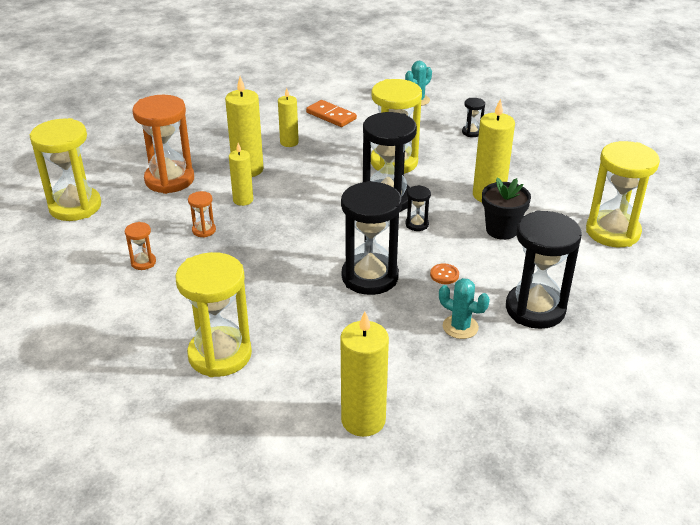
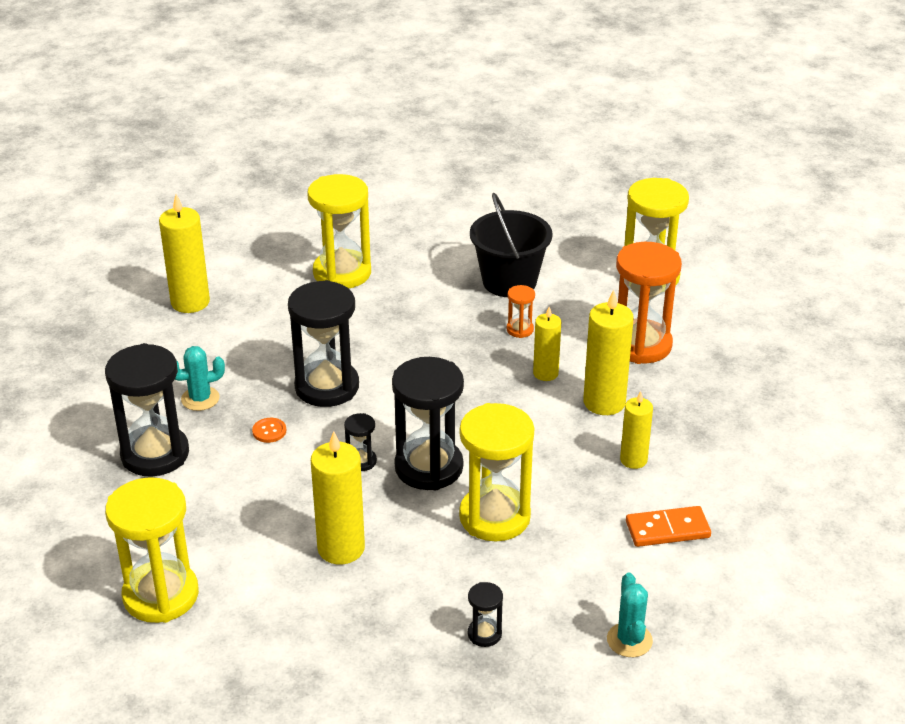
camera: 130 degrees right, 0 degrees up
(143, 262) = (509, 281): orange hourglass -> black bucket
(501, 230) = (275, 513): black flower pot -> none

